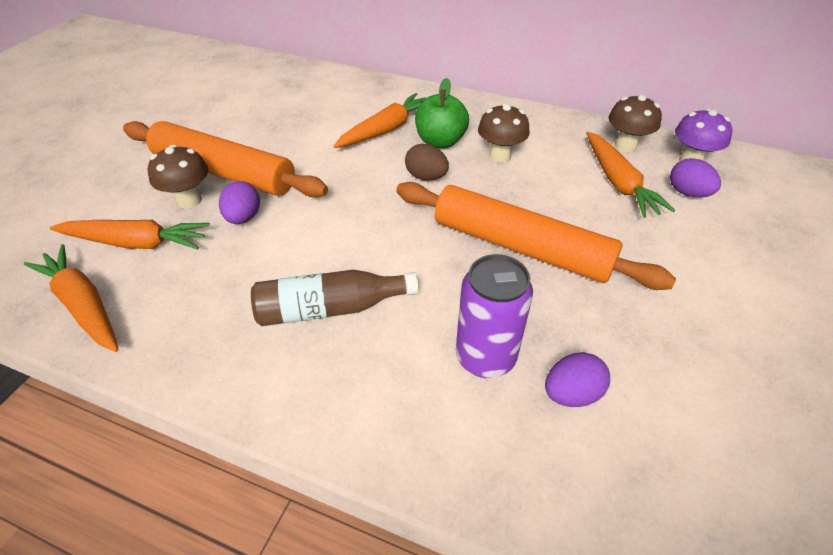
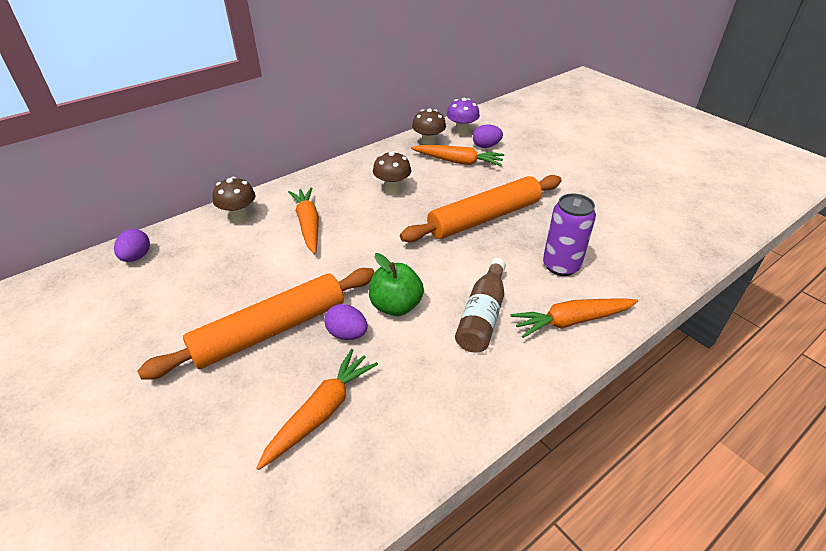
camera: 60 degrees left, 5 degrees down
(83, 304) = (378, 465): orange carrot -> orange carrot (571, 321)
(189, 200) = (291, 363): brown mushroom -> brown mushroom (239, 218)
(426, 177) = (384, 227): brown egg -> none
(440, 141) = (350, 206): green apple -> green apple (396, 306)
(571, 394) = (600, 247): purple egg -> purple egg (136, 257)

